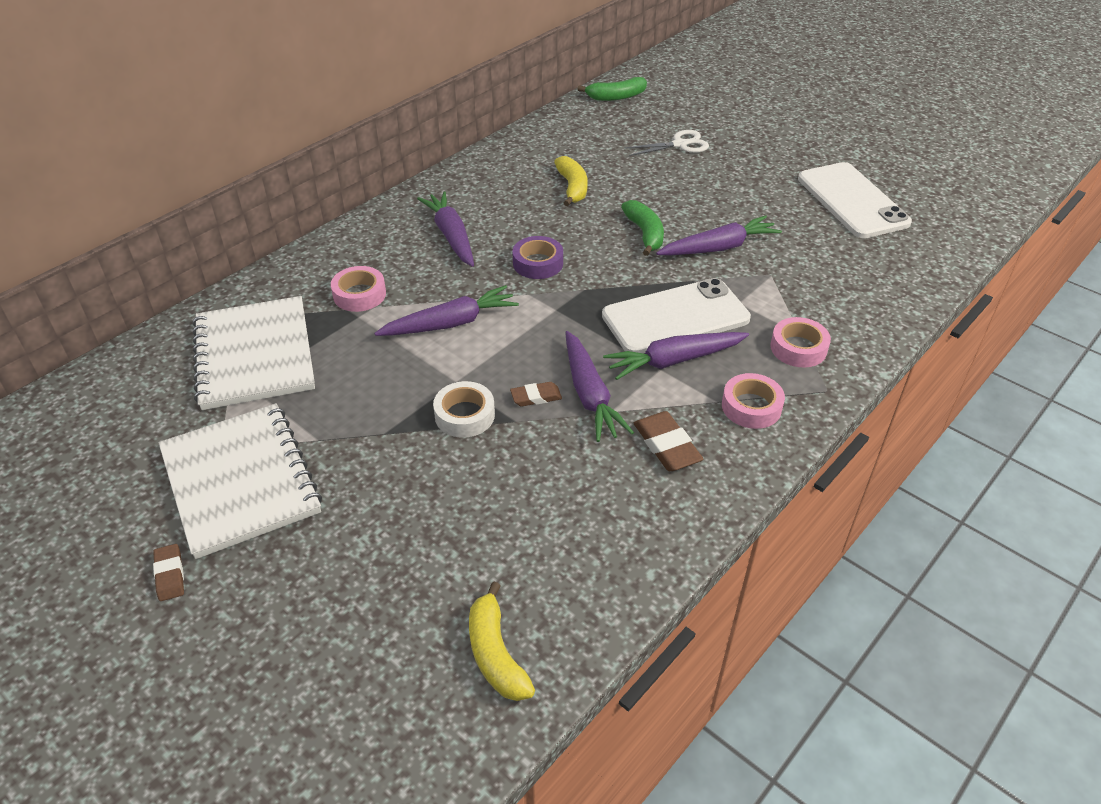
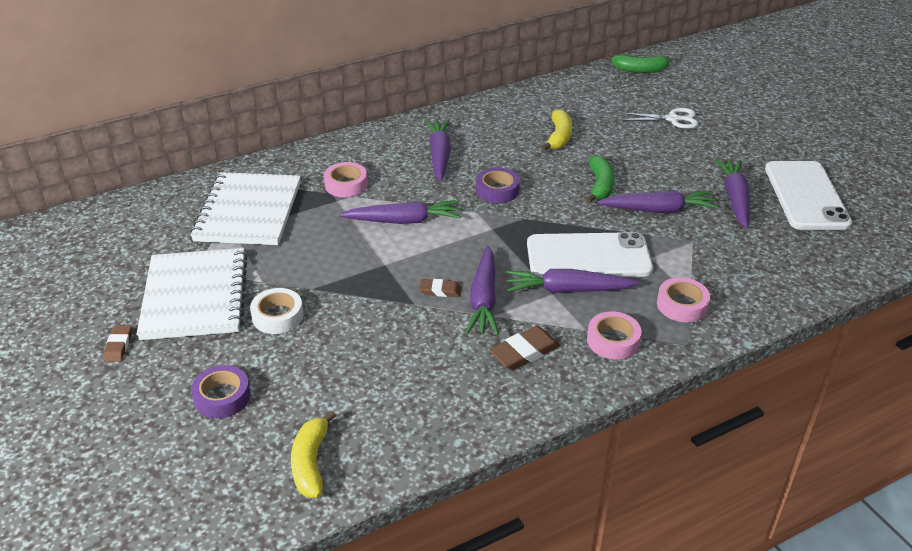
camera: 20 degrees right, 5 degrees down
(342, 603) = (222, 397): none -> purple tape
(464, 415) = (378, 290): white tape -> white tape (277, 316)
(666, 445) = (524, 352): brown eraser -> brown eraser turned 60 degrees clockwise
(786, 218) = (734, 198): none -> purple carrot

